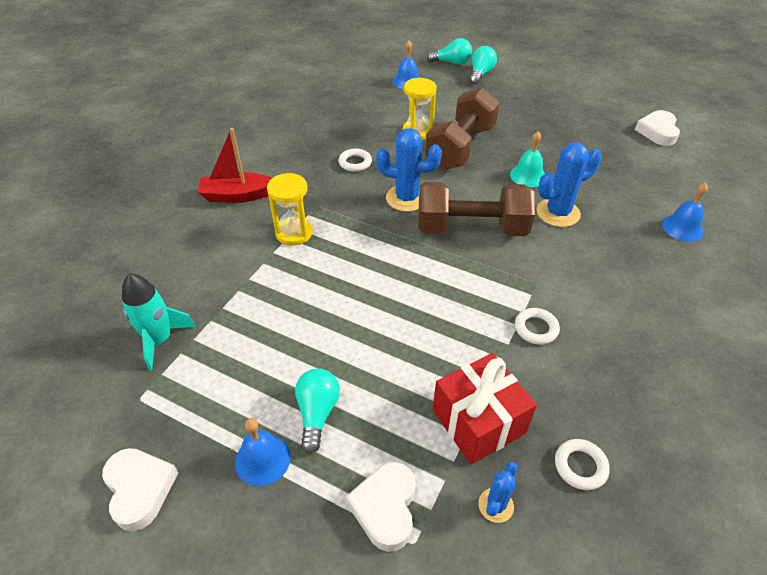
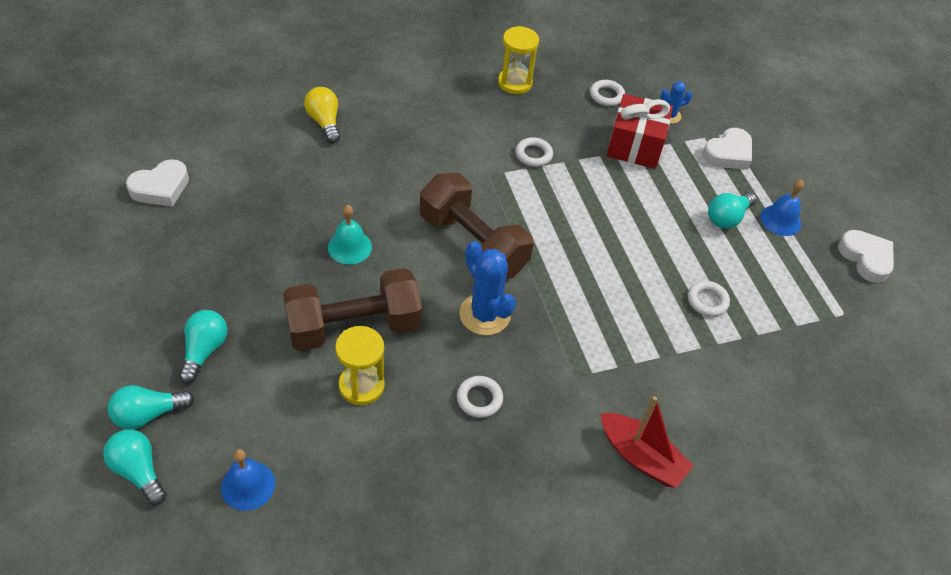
camera: 140 degrees left, 5 degrees up
(140, 489) = (866, 258): white heart -> white heart turned 135 degrees clockwise
(160, 340) = (808, 348): turquoise rocket -> none
(271, 315) = (707, 301): none -> white ring
(294, 233) = (624, 362): yellow hourglass -> yellow hourglass (515, 83)
(502, 99) = (204, 350): none -> turquoise light bulb
(558, 213) = (387, 200): blue cactus -> none
(682, 228) = (324, 122): blue bell -> yellow light bulb

